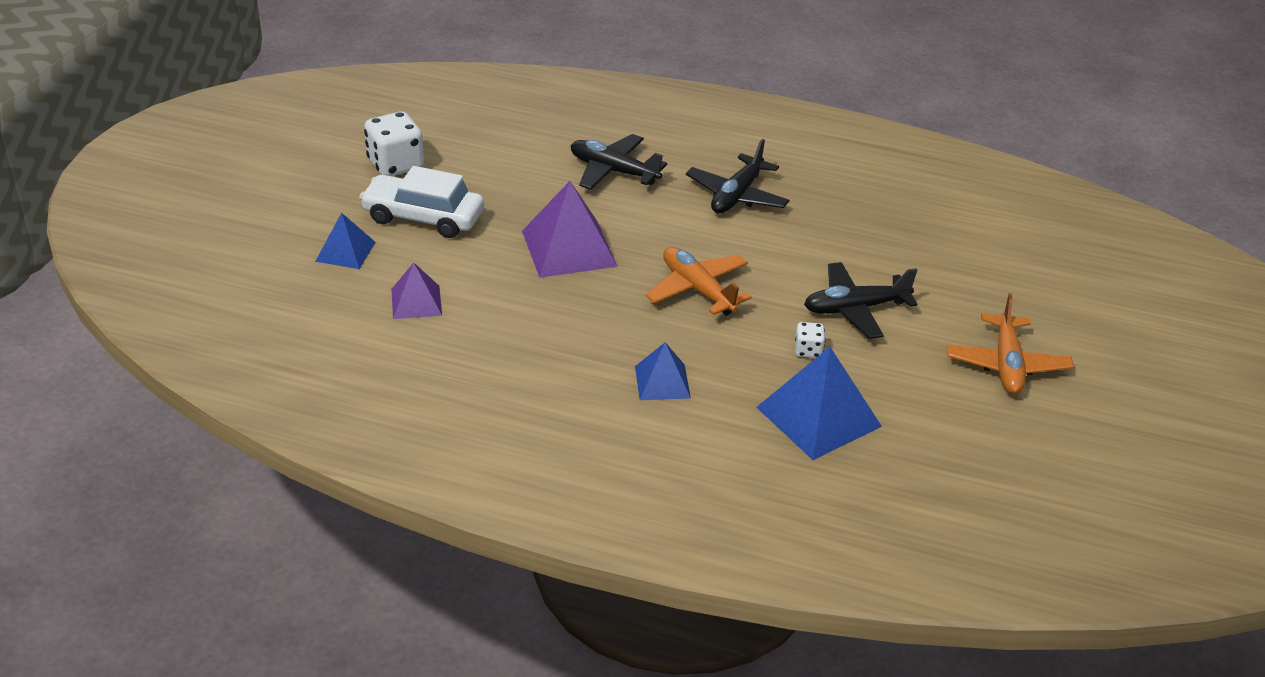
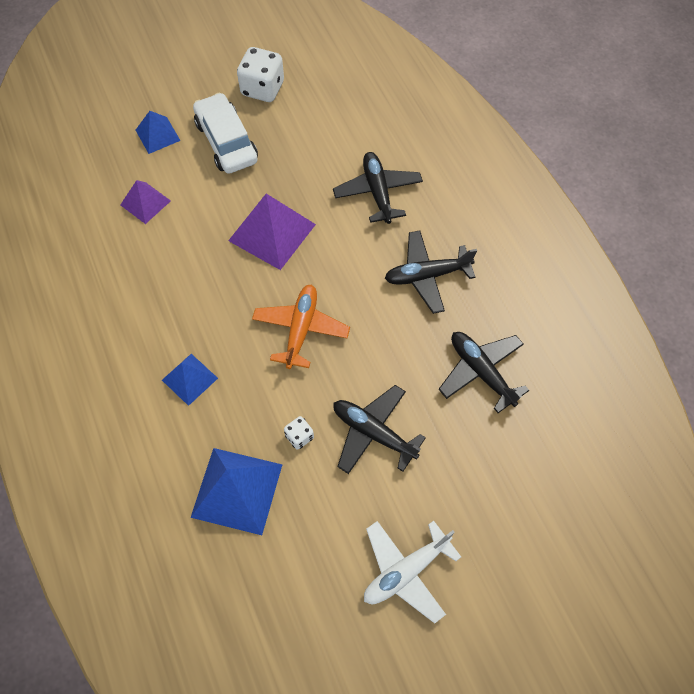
camera: 50 degrees right, 25 degrees up
(867, 223) = (481, 372): none -> black plane
(1006, 365) = (406, 571): orange plane -> white plane

